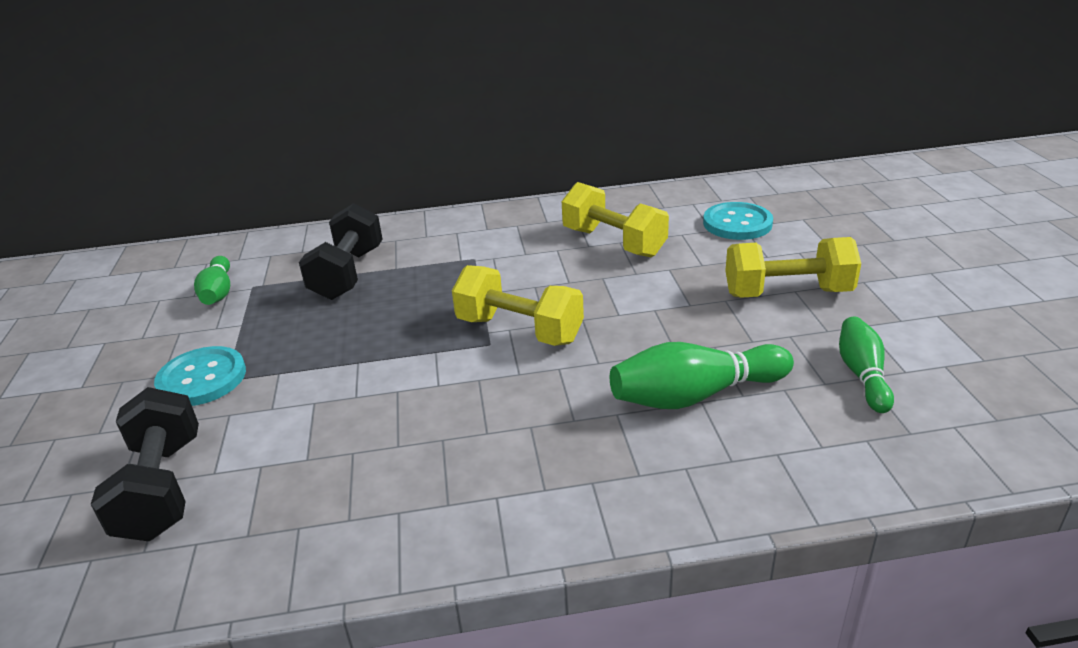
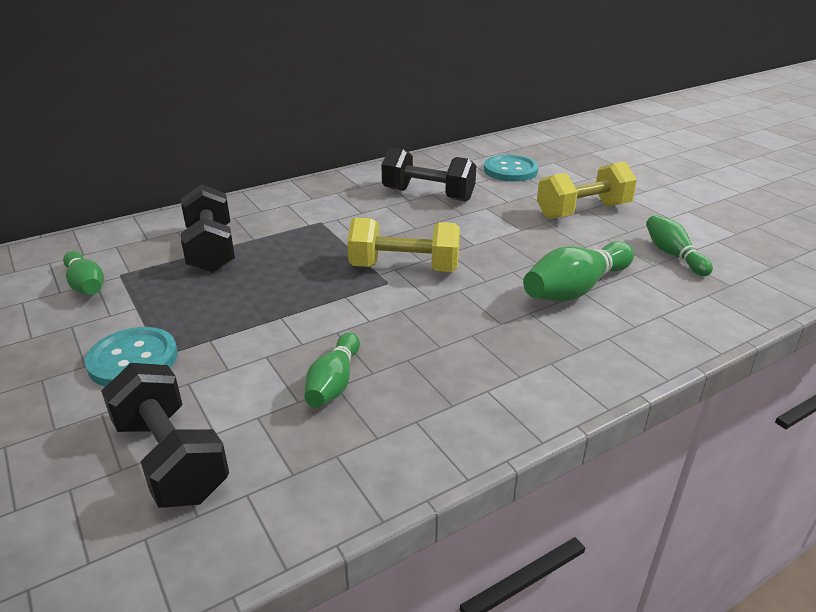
camera: 25 degrees left, 0 degrees up
(352, 448) = (334, 383): none -> green bowling pin
(613, 242) = (428, 195): yellow dumbbell -> black dumbbell

